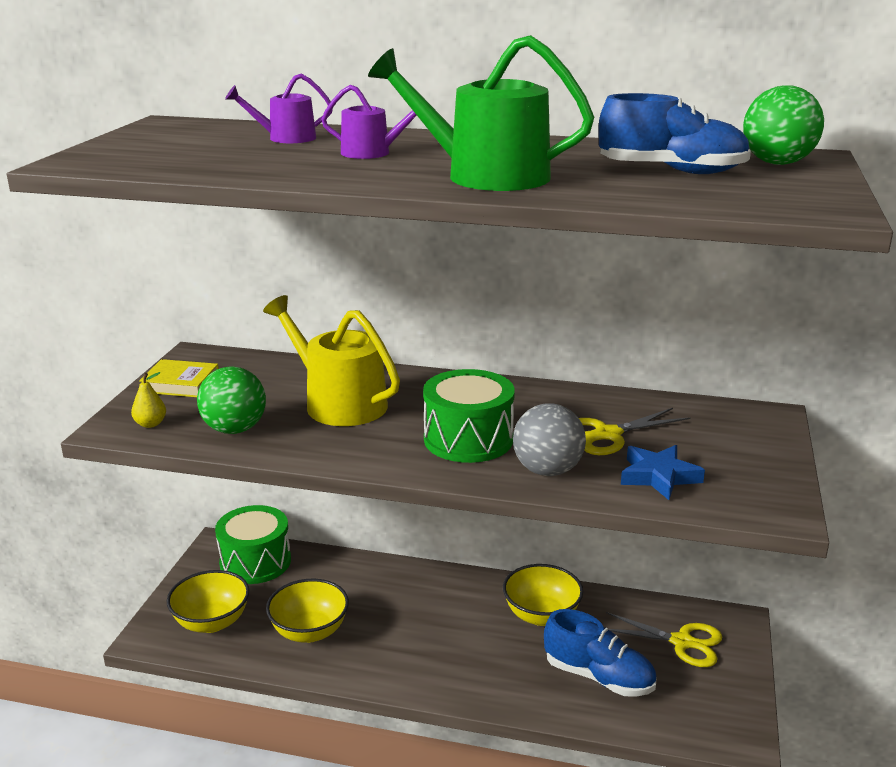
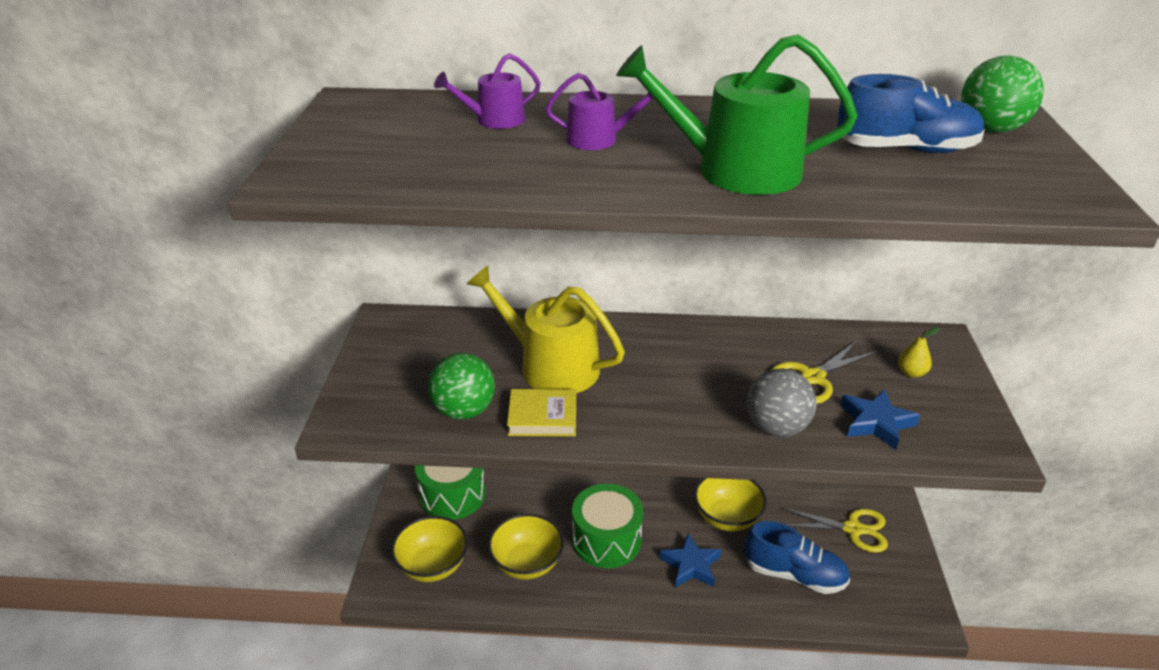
camera: 10 degrees left, 10 degrees up
(150, 424) = (377, 413): yellow pear -> yellow pear (911, 373)
(180, 383) = (386, 358): yellow book -> yellow book (542, 417)
(468, 439) = (690, 398): green drum -> green drum (606, 540)
(485, 654) = (691, 565): none -> blue star

